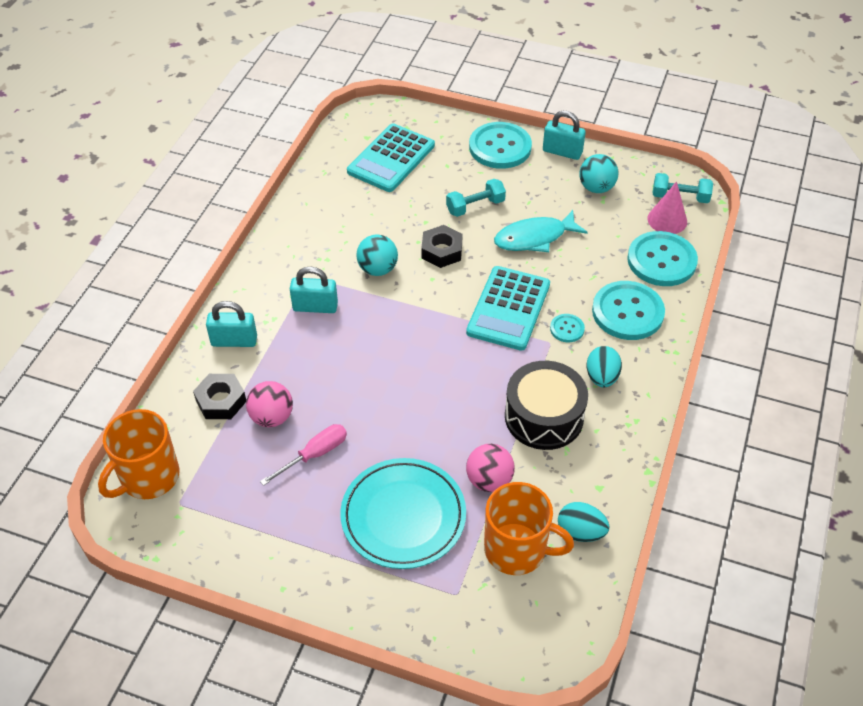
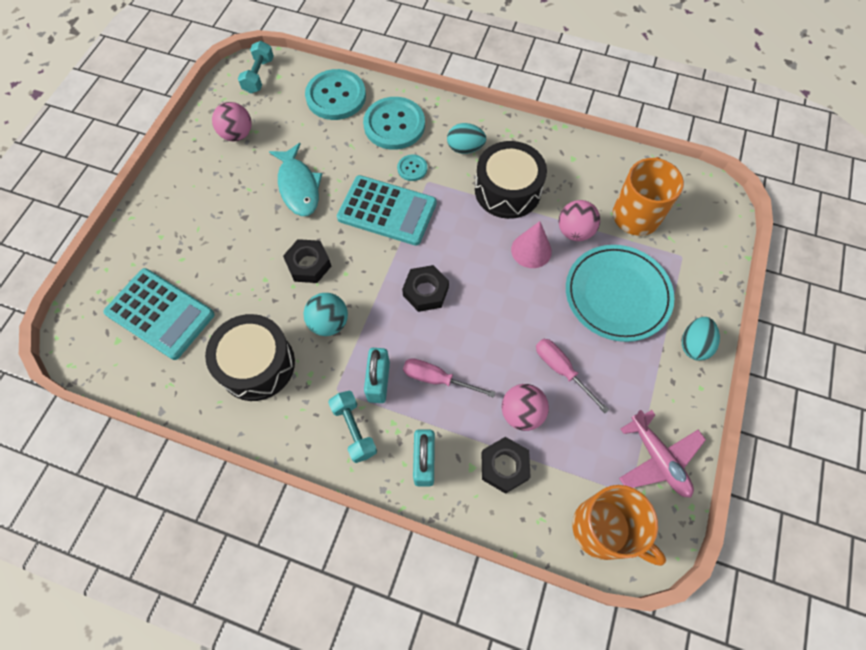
camera: 90 degrees left, 15 degrees up
(209, 533) = (658, 459): none -> pink plane
(313, 350) = (437, 379): none -> pink screwdriver
(338, 223) = (257, 364): none -> black drum
(410, 341) = (425, 291): none -> black nut
(475, 206) = (248, 234): turquoise dumbbell -> turquoise dumbbell (354, 429)
(500, 147) = (163, 210): turquoise button -> none
(562, 152) = (181, 157): turquoise padlock -> none
(580, 532) = (614, 173): turquoise egg -> turquoise egg (694, 345)
(596, 188) = (237, 134): turquoise ball -> pink ball
(667, 220) = (286, 87): pink cone -> pink cone (531, 250)

